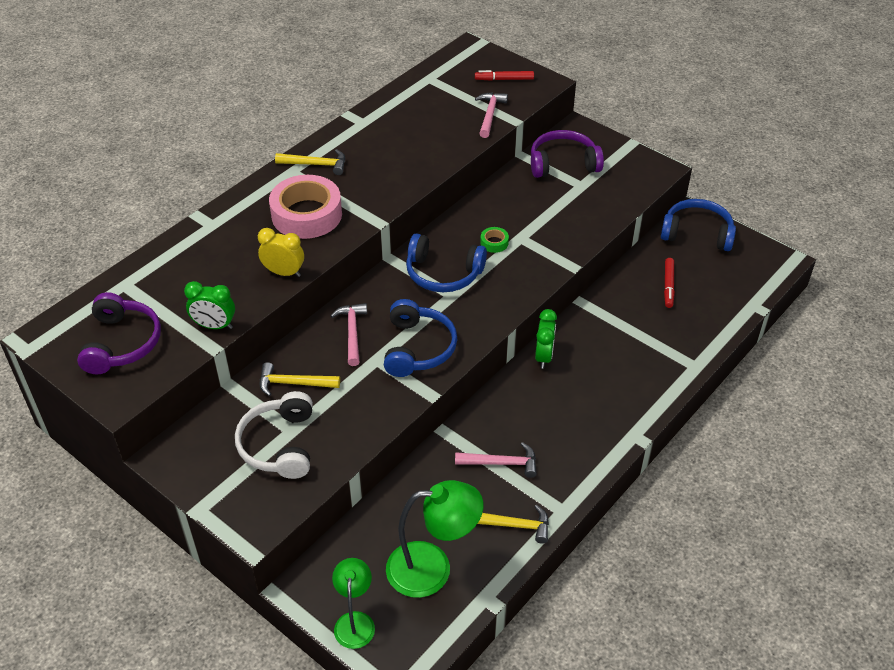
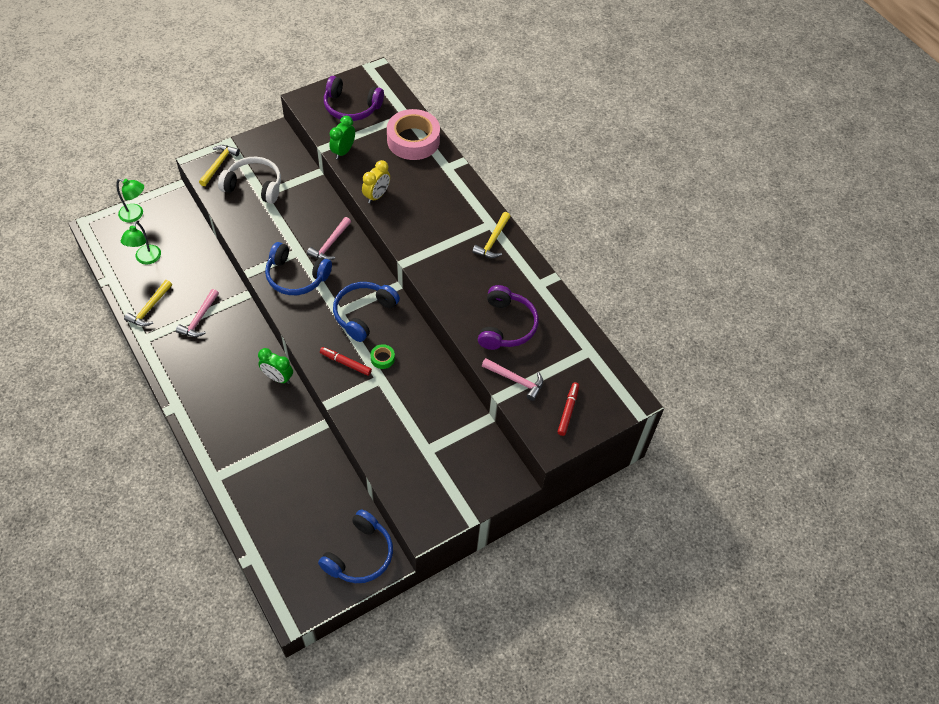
camera: 105 degrees right, 10 degrees up
(294, 383) = (300, 203): yellow hammer -> yellow hammer (219, 164)
(306, 215) = (434, 221): pink tape -> pink tape (413, 140)
(352, 333) = (330, 244): pink hammer -> pink hammer turned 105 degrees clockwise
(432, 568) = (146, 259): green lamp -> green lamp, size x0.61
(563, 163) = (463, 447): purple headphones -> purple headphones (506, 326)
(668, 286) = (307, 499): red marker -> red marker (345, 363)

